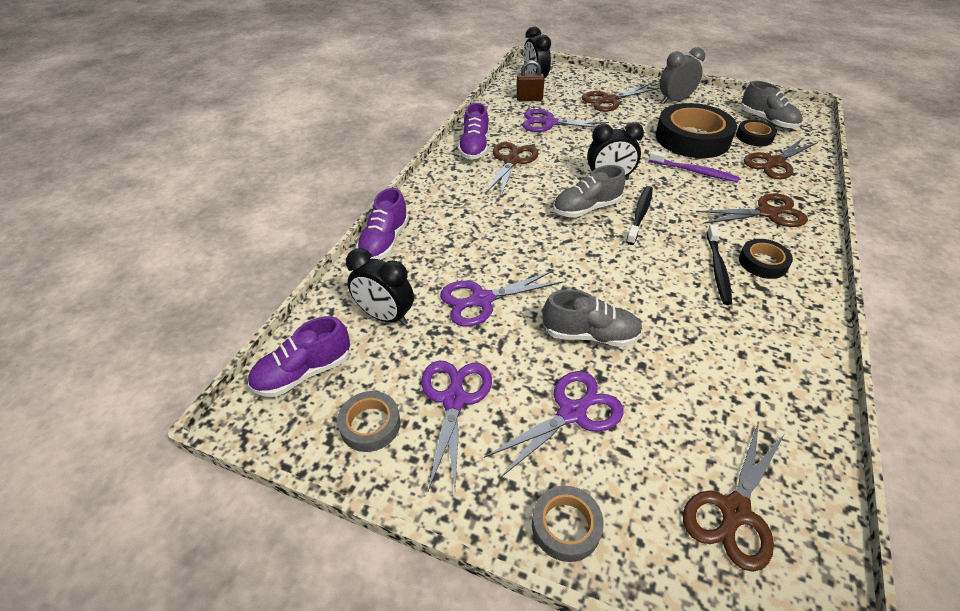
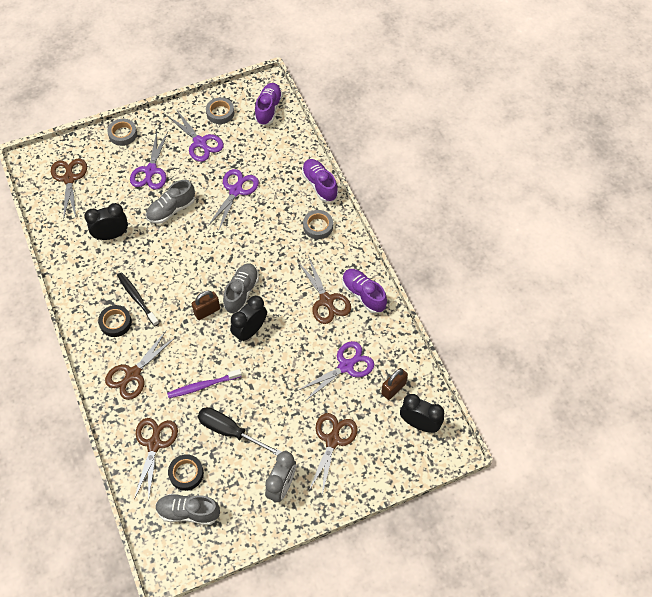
camera: 135 degrees right, 15 degrees up
(385, 316) = (268, 151): black clock -> black clock (111, 235)
(441, 211) = (318, 226): none -> grey tape
(640, 215) = (207, 311): black toothbrush -> brown padlock
(692, 138) = (230, 431): black tape -> black screwdriver

